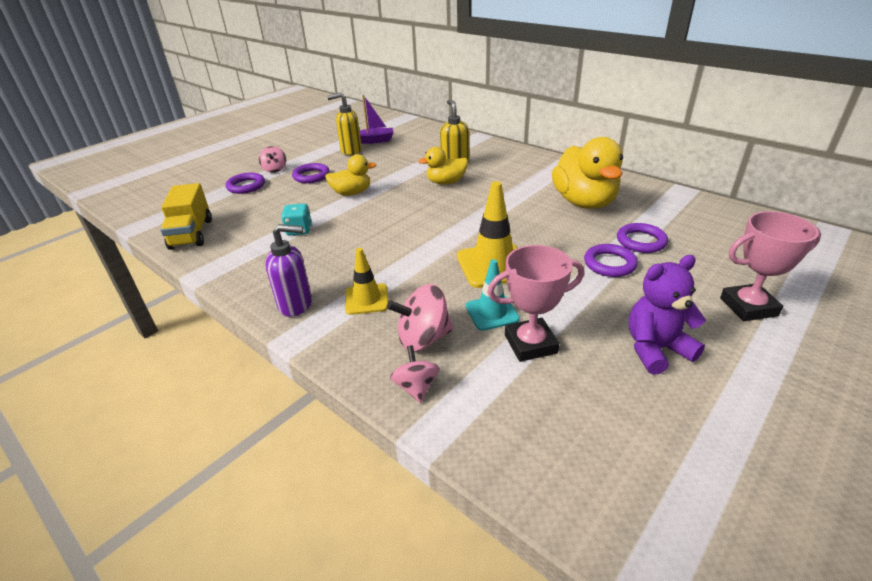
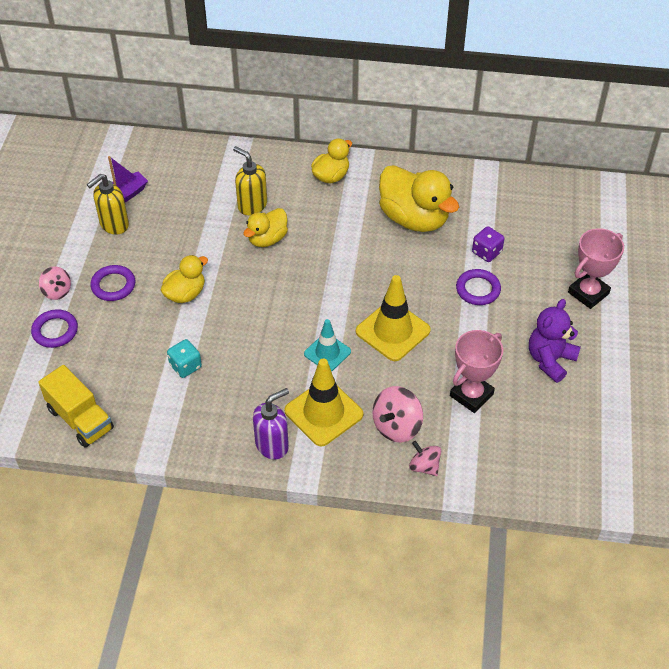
camera: 35 degrees left, 15 degrees up
(366, 299) = (323, 413): yellow traffic cone -> yellow traffic cone, size x1.61
(492, 313) = (426, 380): turquoise traffic cone -> turquoise traffic cone (327, 353)
(533, 164) = (331, 176): none -> yellow duck
(641, 241) = (486, 252): purple ring -> purple dice

